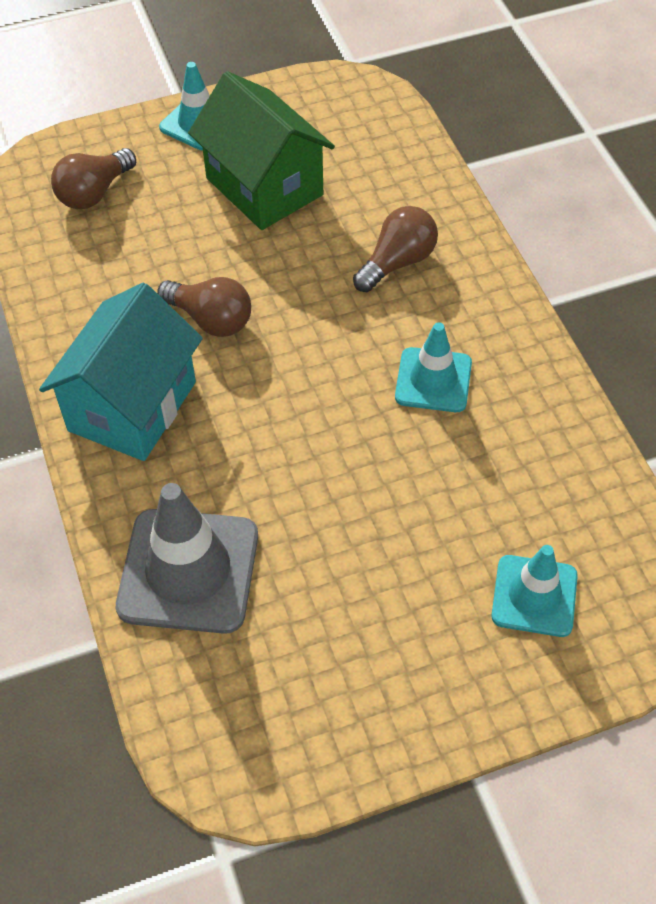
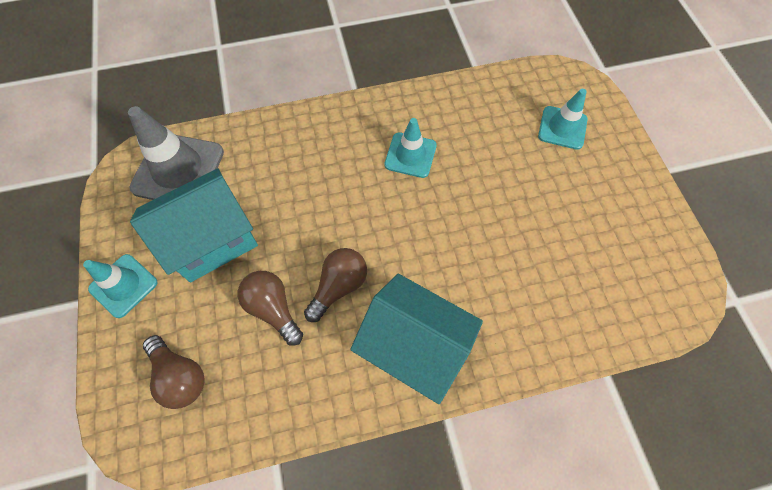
camera: 85 degrees left, 10 degrees up
(188, 571) = (553, 311): grey traffic cone -> grey traffic cone (178, 170)
(264, 186) = (212, 240): green house -> turquoise house
(397, 262) = (308, 163): brown light bulb -> brown light bulb (273, 309)

